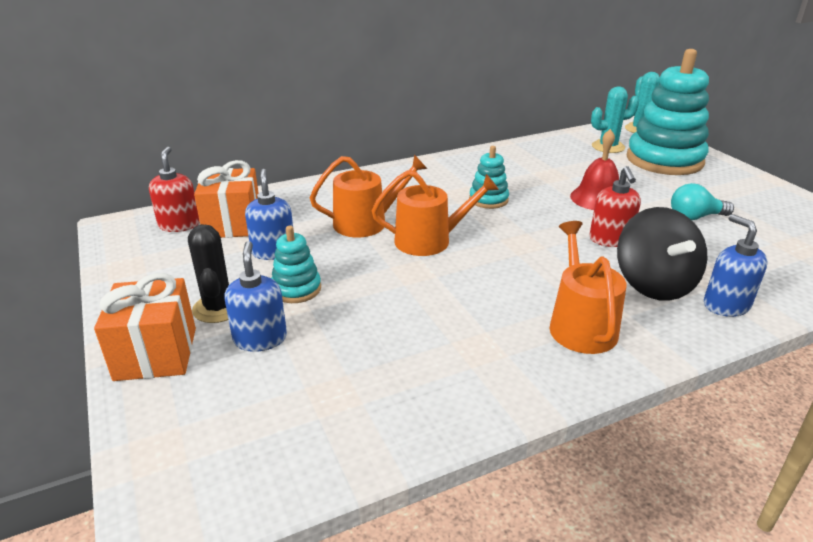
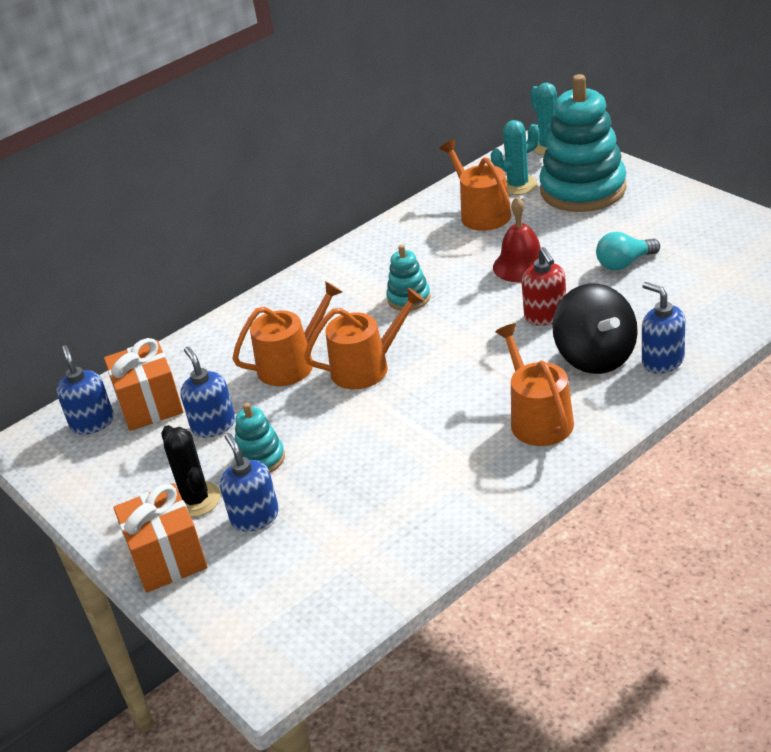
camera: 10 degrees left, 5 degrees up
(179, 225) = (92, 423): red soap dispenser -> blue soap dispenser
(571, 158) = (481, 213): none -> orange watering can

